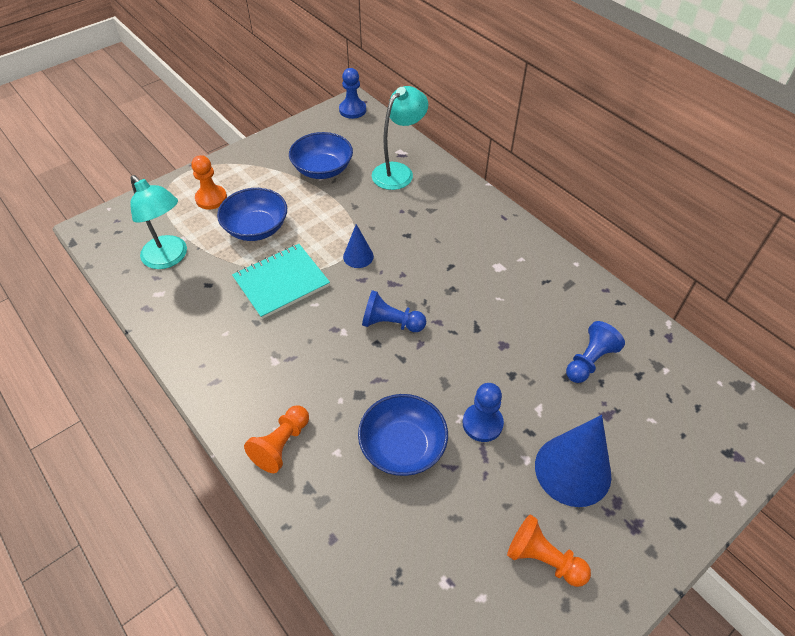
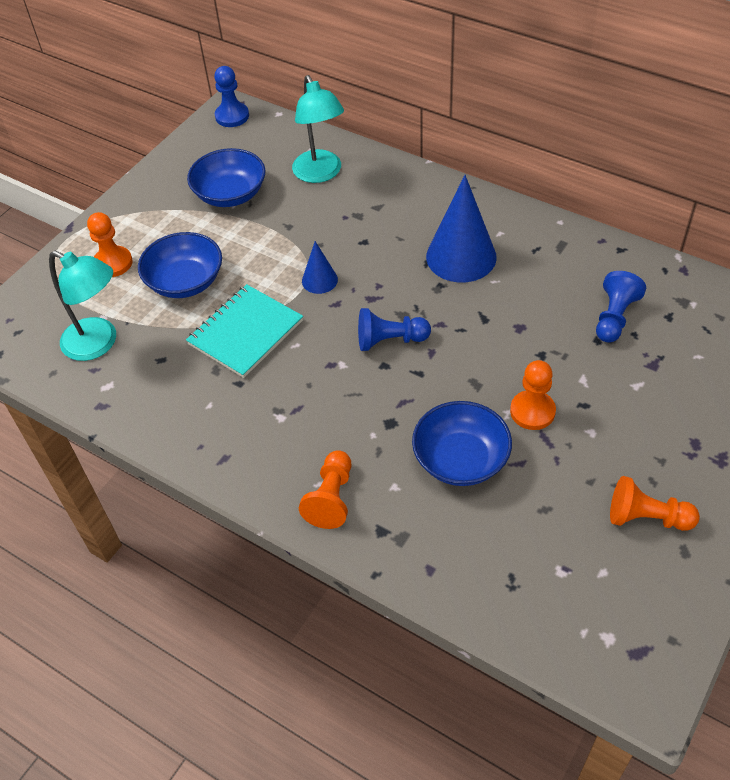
camera: 15 degrees left, 0 degrees up
(398, 171) = (320, 174): turquoise lamp -> turquoise lamp turned 135 degrees clockwise
(482, 423) = (532, 411): blue pawn -> orange pawn
(572, 470) = (641, 427): blue cone -> blue cone (461, 256)

